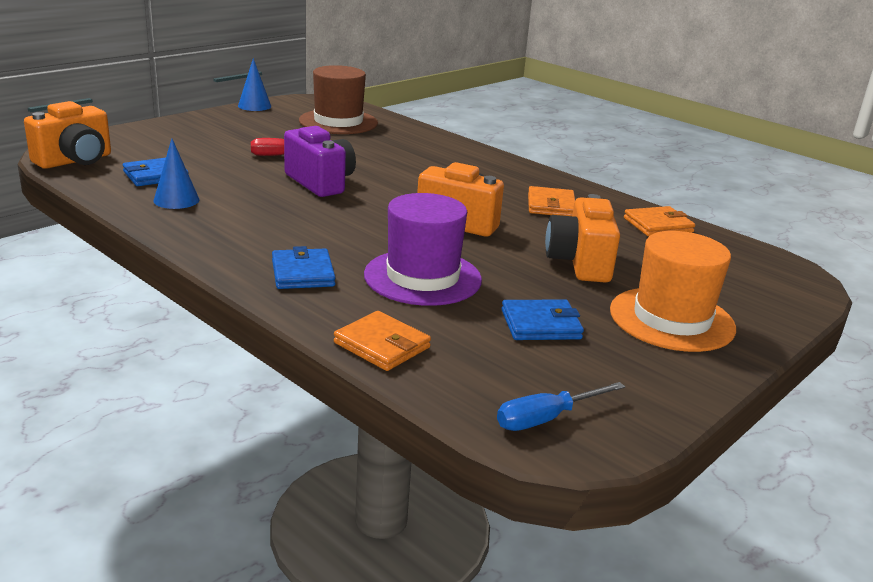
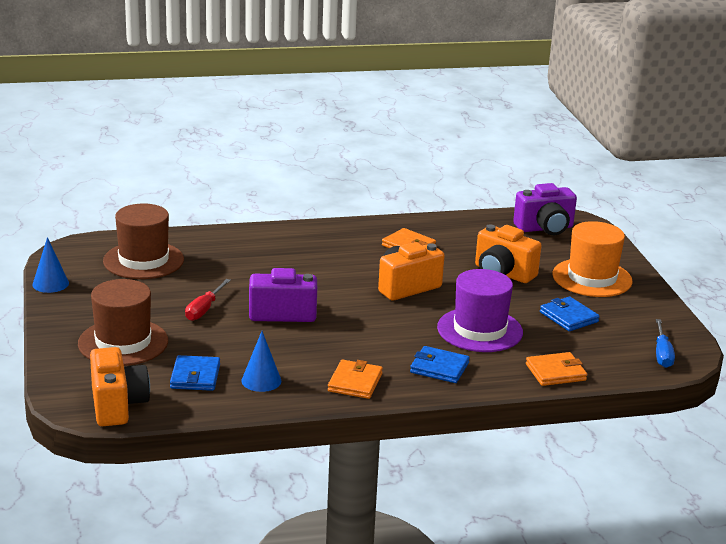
camera: 55 degrees left, 0 degrees up
(187, 142) = (123, 342): none -> brown hat
(541, 324) = (568, 317): blue wallet -> blue wallet turned 60 degrees counterclockwise
(658, 225) = (471, 226): orange wallet -> orange wallet (355, 382)
(738, 264) = (545, 228): none -> purple camera

